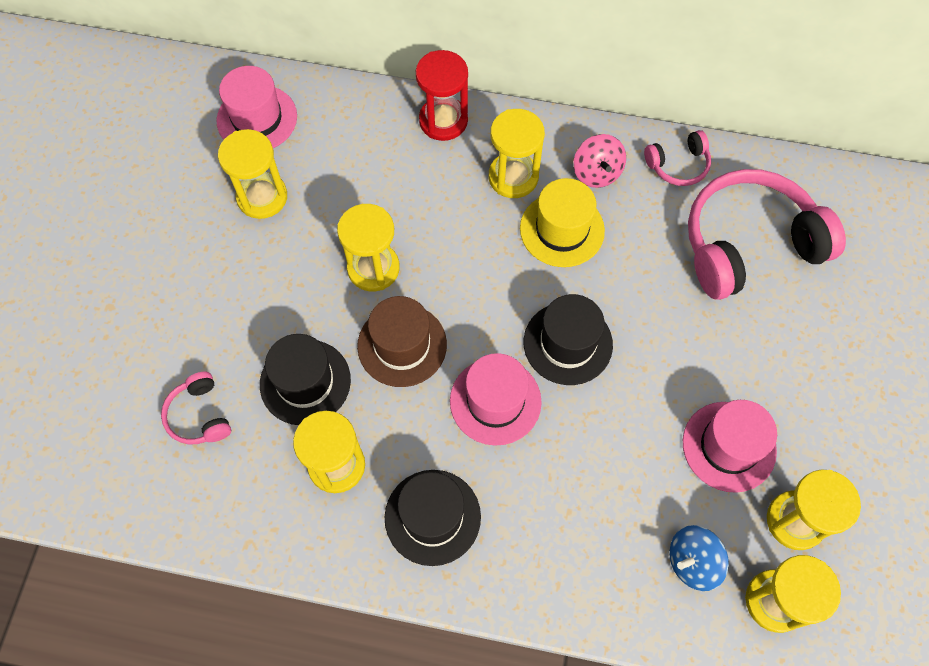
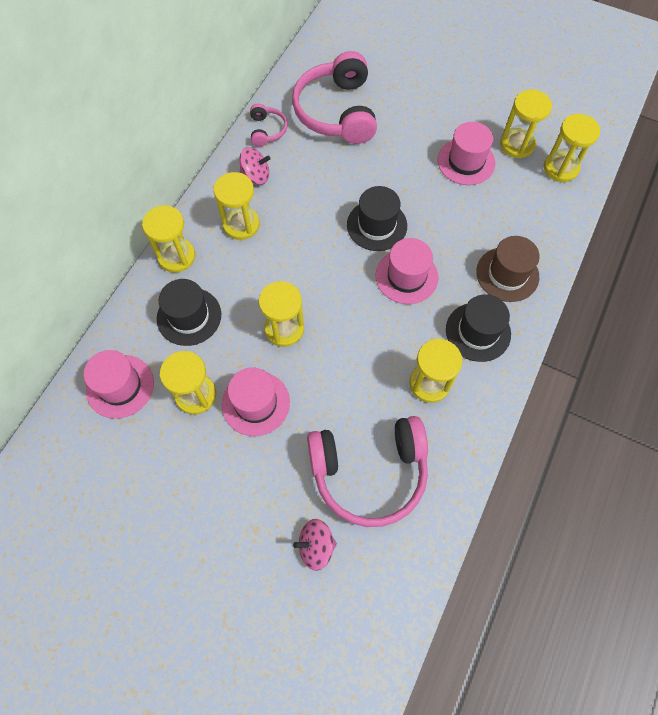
camera: 75 degrees left, 0 degrees up
(98, 376) = (316, 546): none -> pink spinning top
(199, 415) = (369, 472): pink headphones -> pink headphones, size x2.16
(265, 263) = (255, 403): none -> pink hat
(305, 382) = (361, 392): black hat -> black hat (189, 316)
(402, 345) = (350, 323): brown hat -> brown hat (507, 274)
(443, 121) = (176, 256): red hourglass -> yellow hourglass
(562, 229) = (292, 207): yellow hat -> none
(692, 562) = (532, 200): blue spinning top -> none

